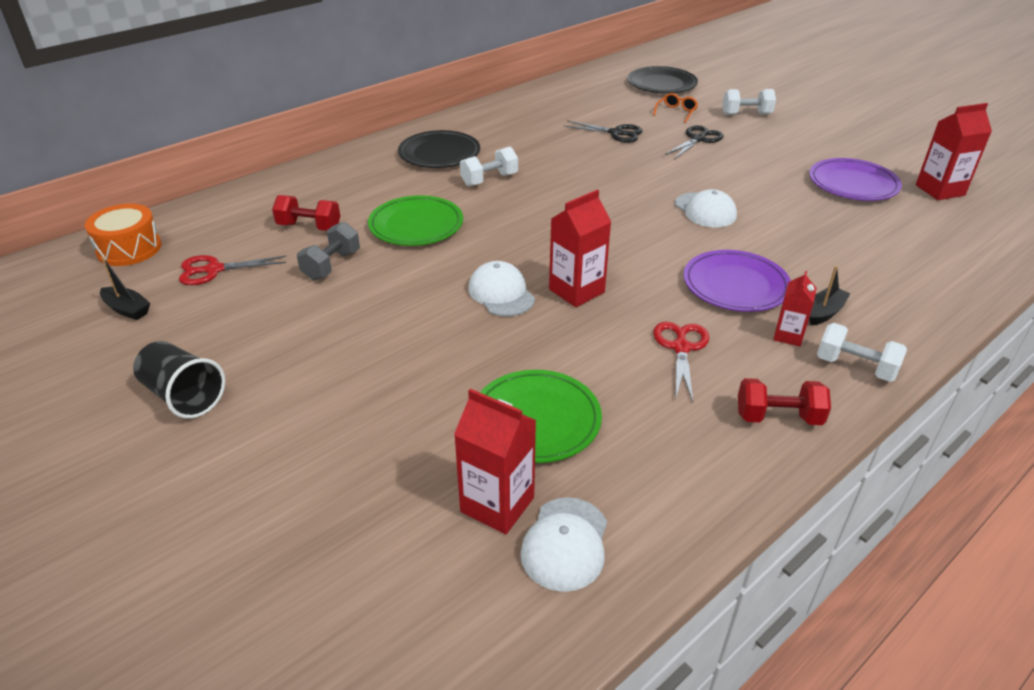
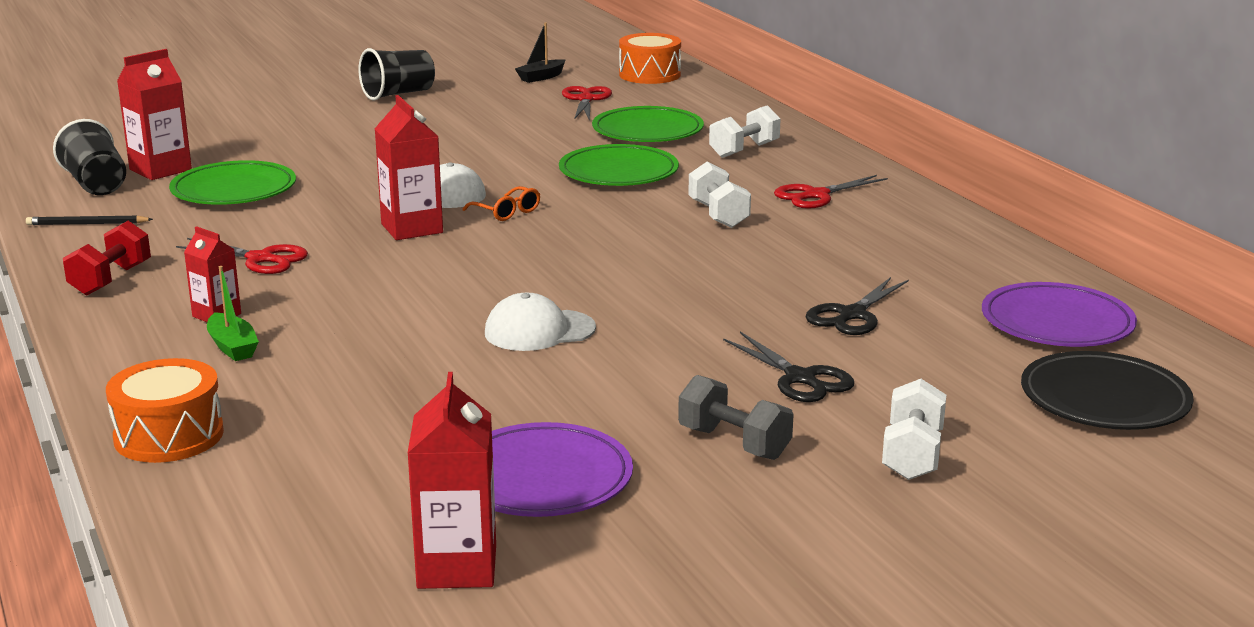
camera: 105 degrees right, 15 degrees down
(309, 227) = (647, 131): red dumbbell -> green plate
(331, 265) = (558, 137): grey dumbbell -> grey dumbbell (734, 443)
(439, 154) = (816, 195): black plate -> red scissors
(565, 544) = (96, 184): white cap -> black cup
(676, 112) = (938, 384): orange glasses -> orange glasses (506, 212)
(676, 494) = (87, 224): none -> black pencil
(735, 285) = (340, 309): purple plate -> purple plate (1057, 323)
(824, 312) = (232, 347): black boat -> green boat
(855, 367) = (125, 336): white dumbbell -> white dumbbell (744, 150)
(942, 299) = (169, 435): none -> orange drum

